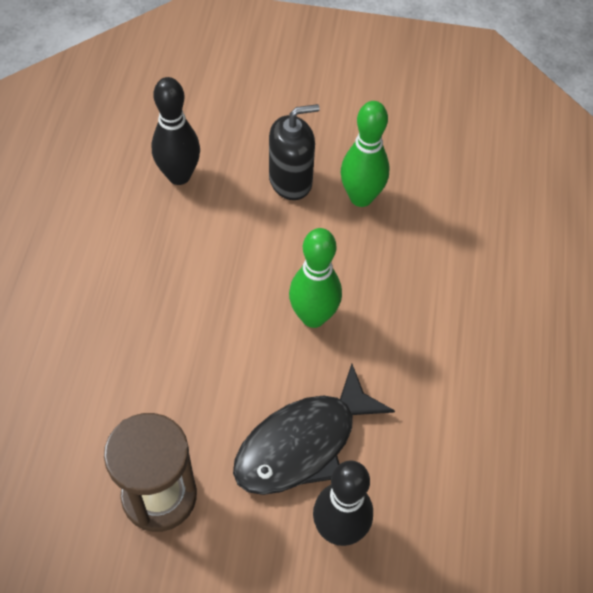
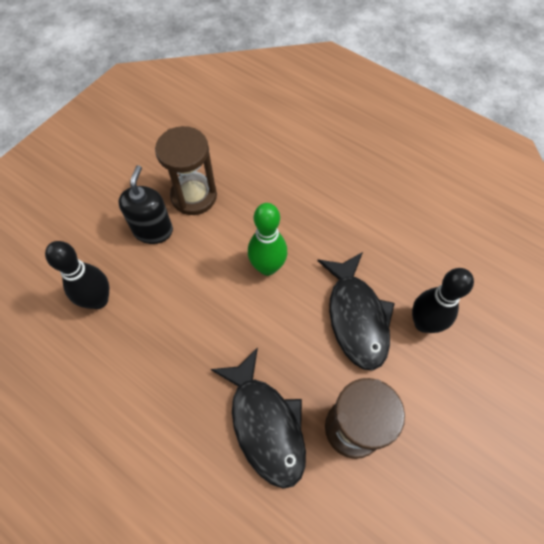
camera: 60 degrees left, 5 degrees up
(121, 400) = (265, 424): none -> black fish
(361, 197) = (194, 196): green bowling pin -> brown hourglass

